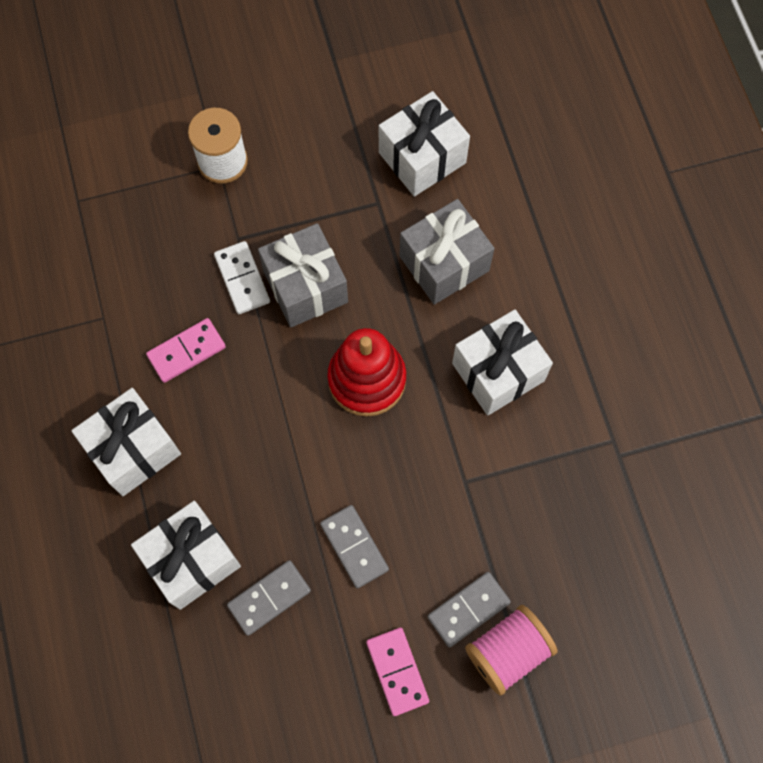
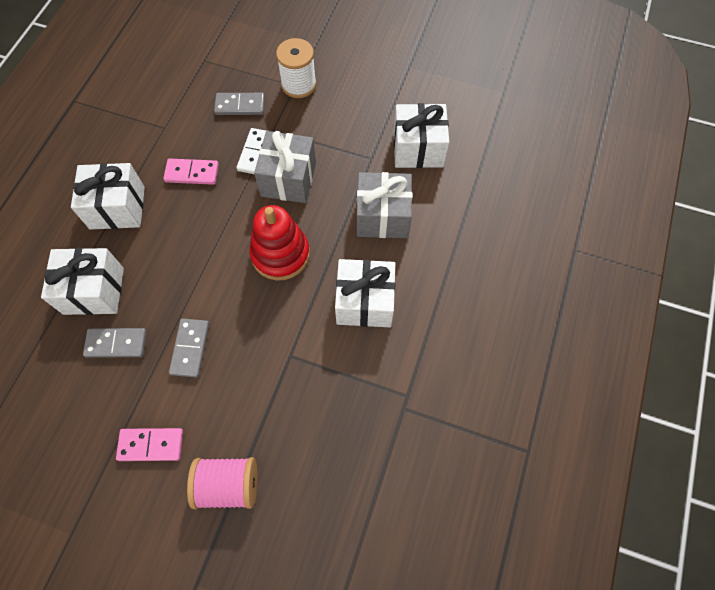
camera: 35 degrees right, 5 degrees down
(397, 671) = (151, 445): pink domino -> pink domino turned 75 degrees clockwise
(468, 610) = (226, 438): grey domino -> grey domino (240, 106)

